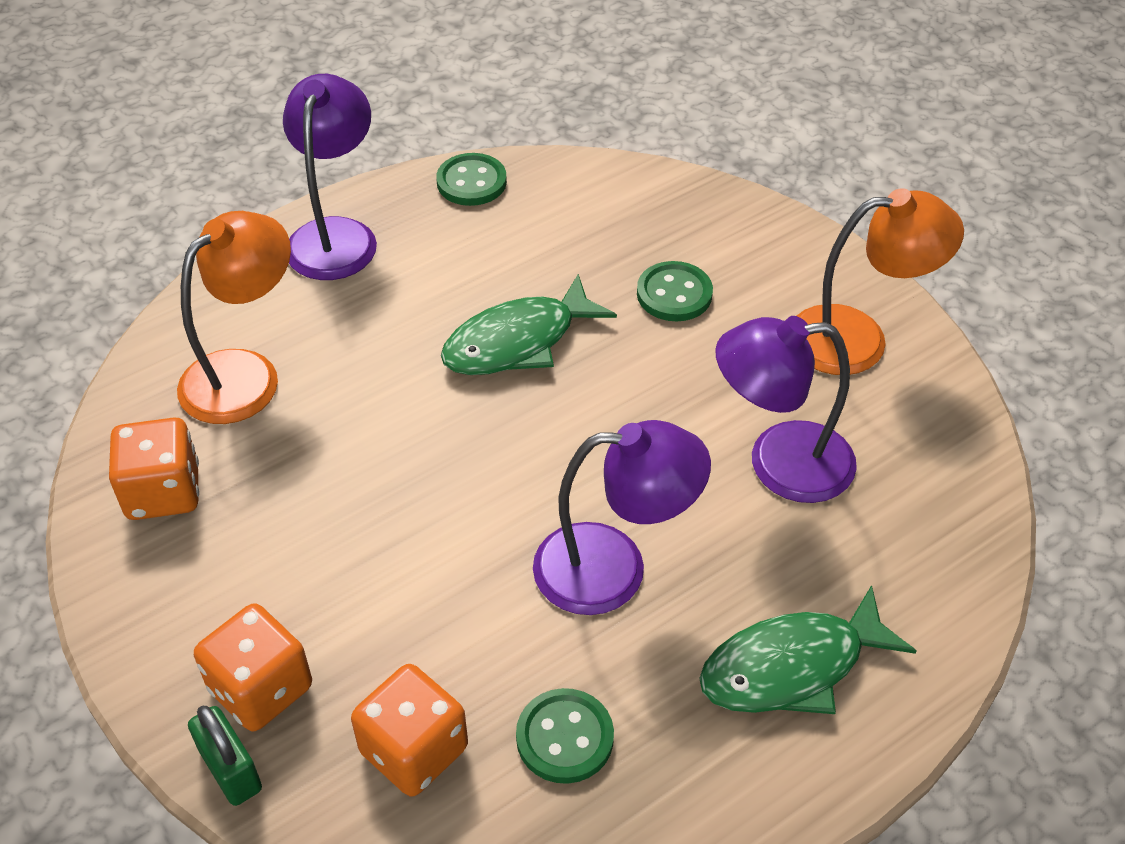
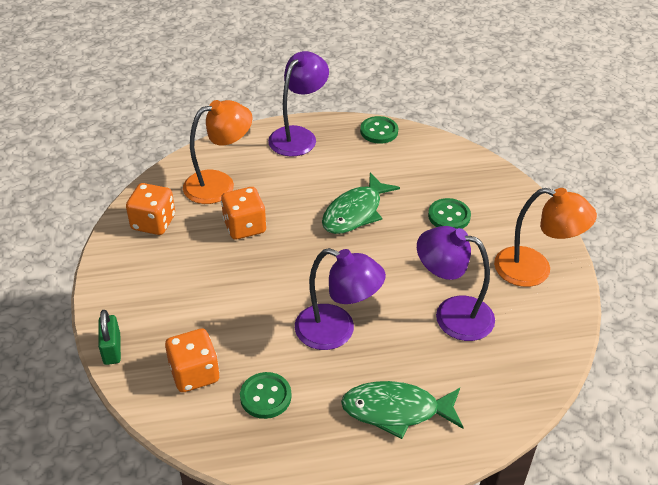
camera: 25 degrees right, 5 degrees down
(261, 688) = (145, 321): orange dice -> orange dice (244, 227)
(518, 342) = (355, 212): green fish -> green fish turned 45 degrees counterclockwise

